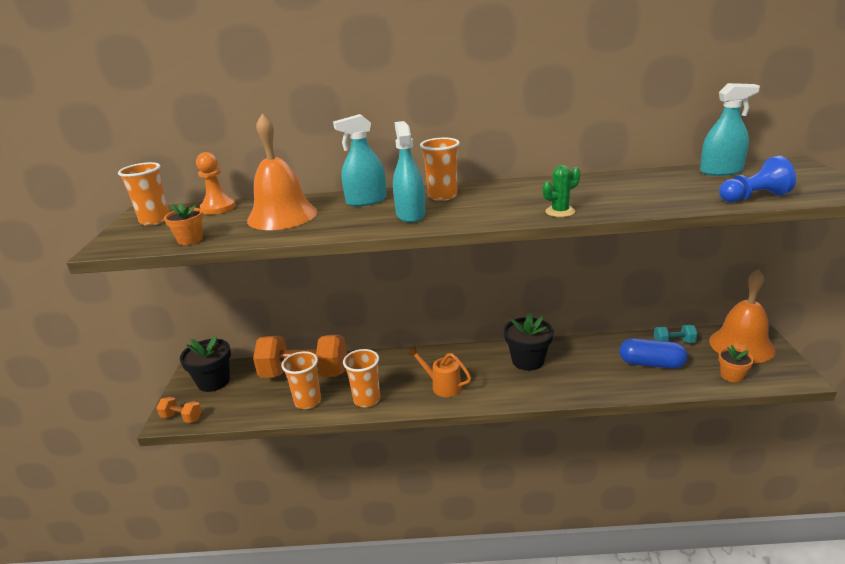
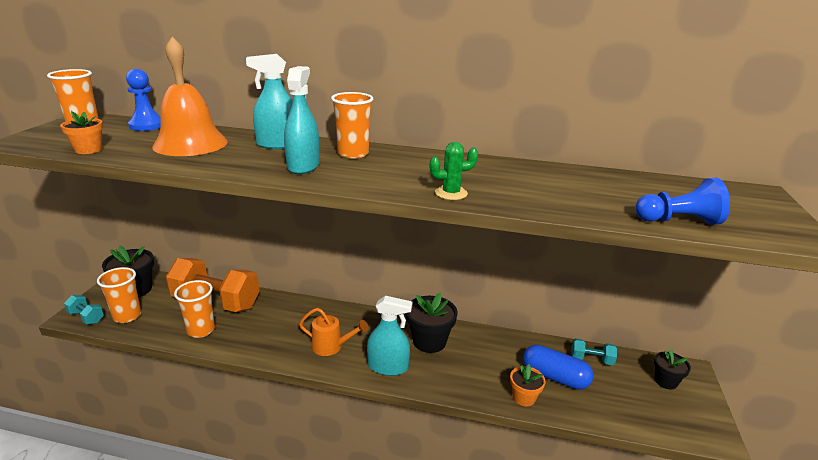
camera: 10 degrees right, 0 degrees up
(182, 417) = (86, 317): orange dumbbell -> turquoise dumbbell
(218, 208) = (147, 125): orange pawn -> blue pawn
(367, 399) = (254, 342): orange cup -> orange cup (127, 316)
(442, 386) = (331, 346): orange watering can -> orange watering can turned 150 degrees clockwise
(721, 171) = (664, 184): turquoise spray bottle -> turquoise spray bottle (388, 367)
(731, 376) = (636, 414): orange flower pot -> orange flower pot (524, 397)
(741, 345) = (665, 381): orange bell -> black flower pot

